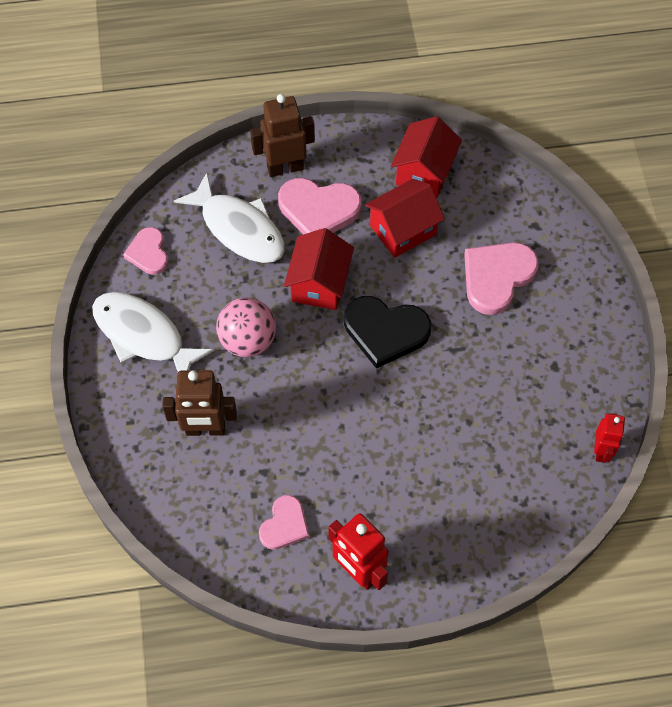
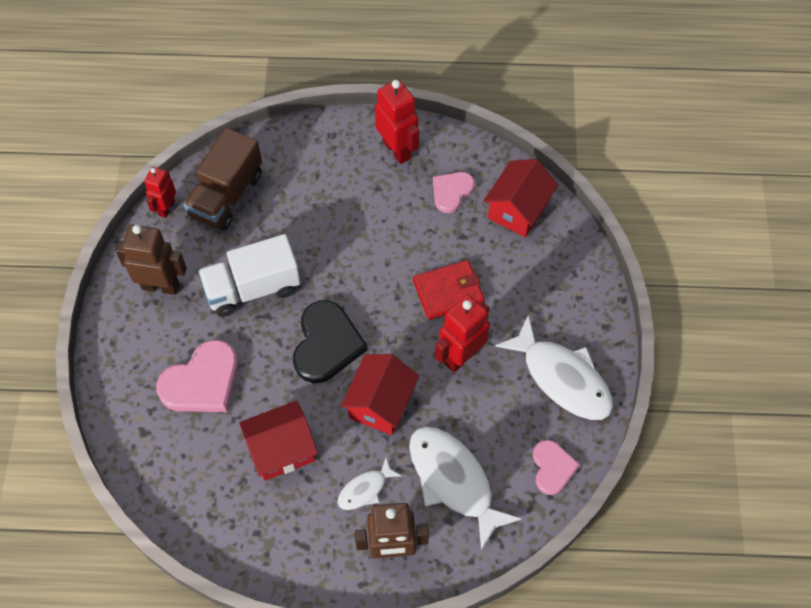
camera: 170 degrees left, 0 degrees up
(205, 429) = (510, 280): brown robot -> brown robot (161, 286)
(248, 341) = (461, 356): pink ball -> red robot
(270, 405) = (448, 291): none -> red wallet
(318, 210) = (365, 489): pink heart -> white fish
(385, 331) = (326, 344): black heart -> black heart turned 75 degrees clockwise
(424, 172) = (239, 517): red house -> red house (517, 210)
(477, 376) = (252, 288): none -> white truck
(540, 477) = (226, 195): none -> brown truck

